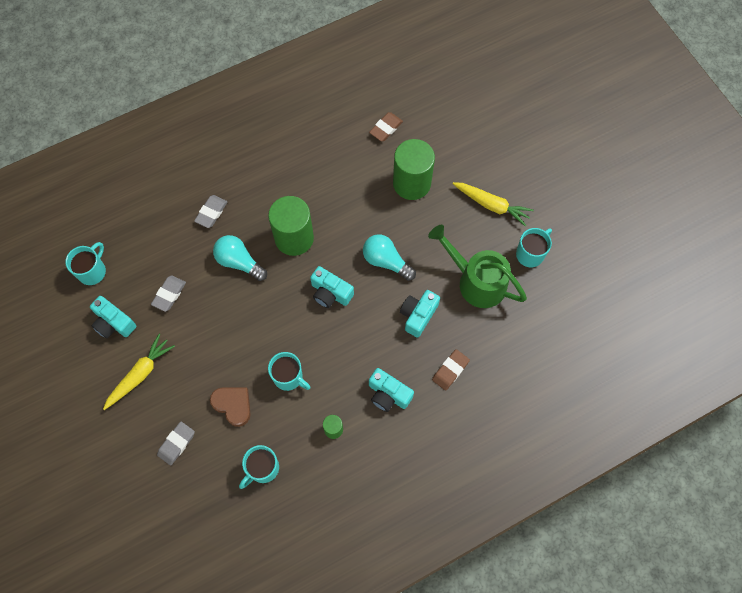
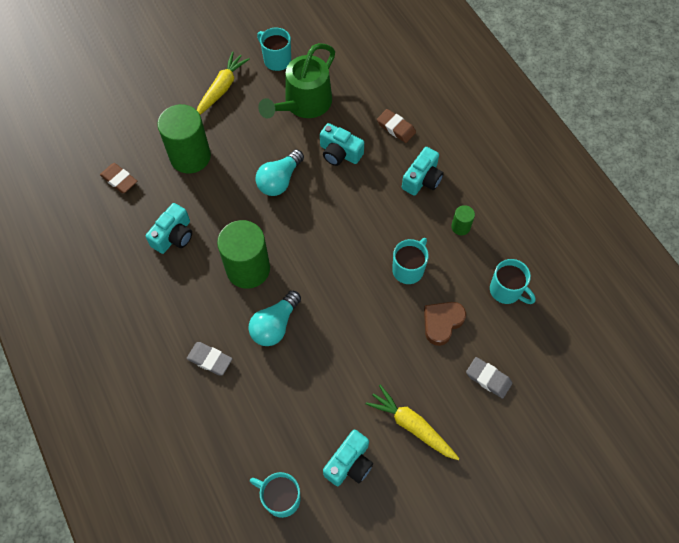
camera: 90 degrees left, 5 degrees down
(169, 294) = (313, 401): grey eraser -> none
(330, 293) = (314, 232): turquoise camera -> turquoise camera (174, 236)

